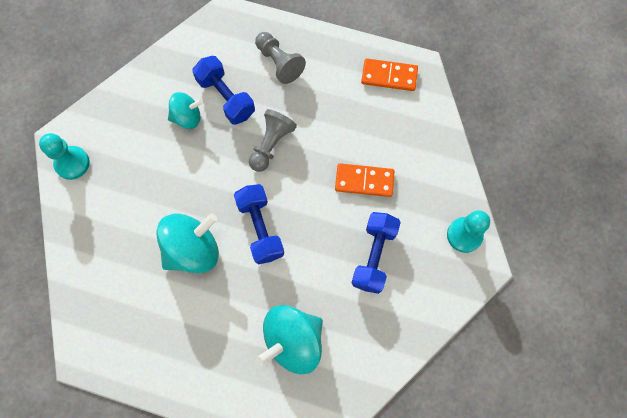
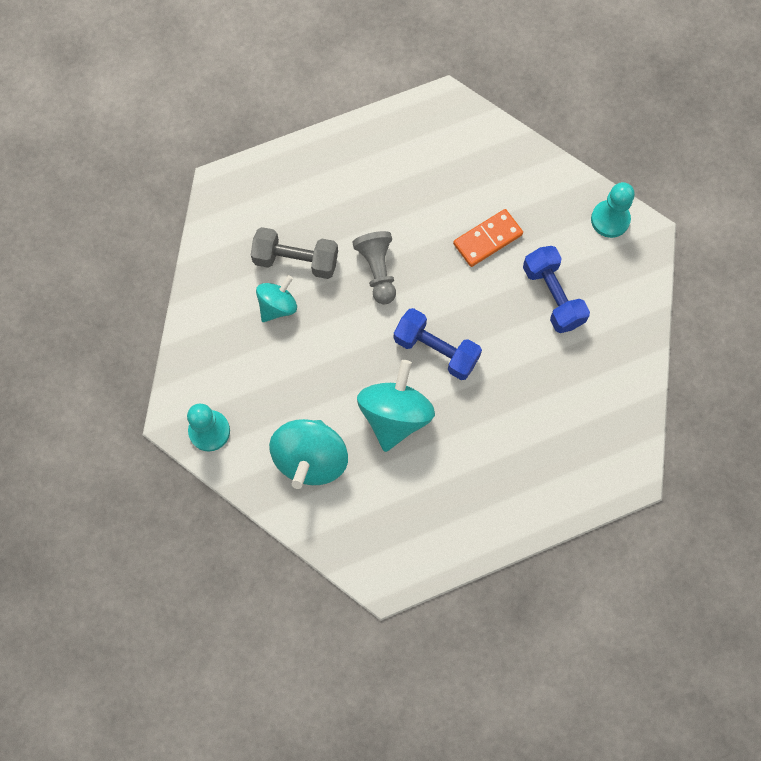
camera: 40 degrees left, 0 degrees up
(226, 97) = (296, 260): blue dumbbell -> grey dumbbell
(279, 63) = (315, 192): grey pawn -> none
(293, 341) = (549, 419): turquoise spinning top -> turquoise spinning top (311, 459)
(389, 76) = (426, 129): orange domino -> none

